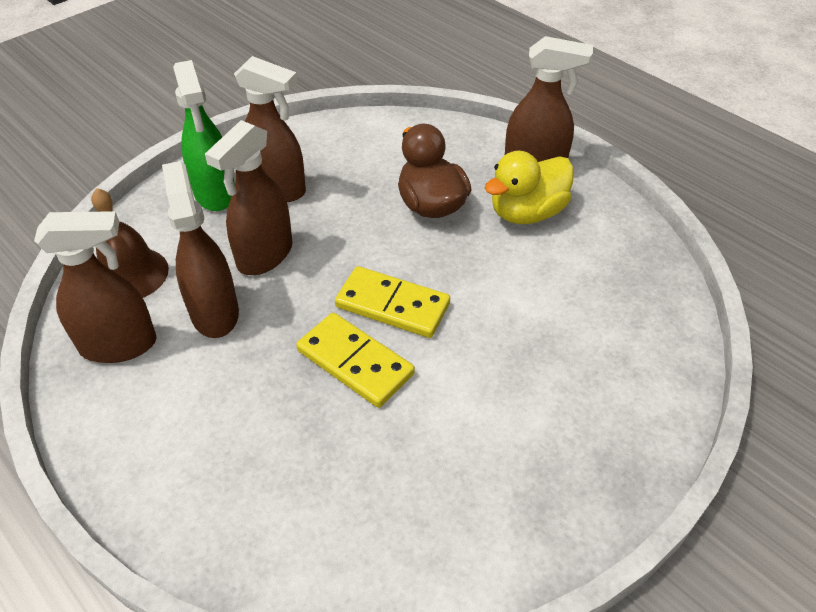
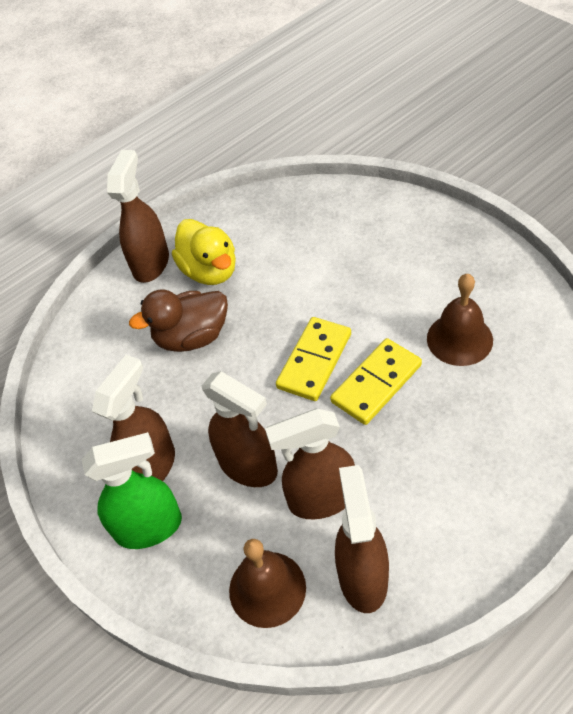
camera: 80 degrees left, 5 degrees up
(419, 455) = (459, 339): none -> brown bell

